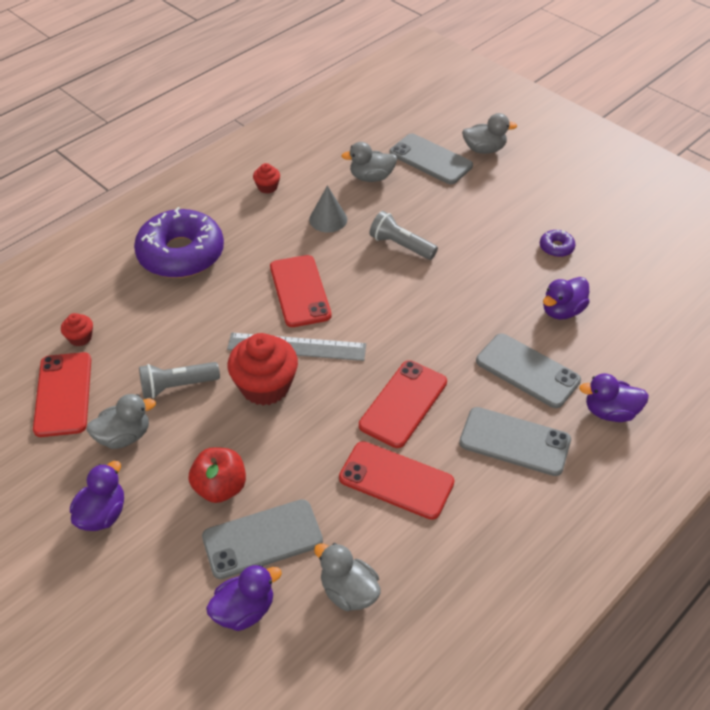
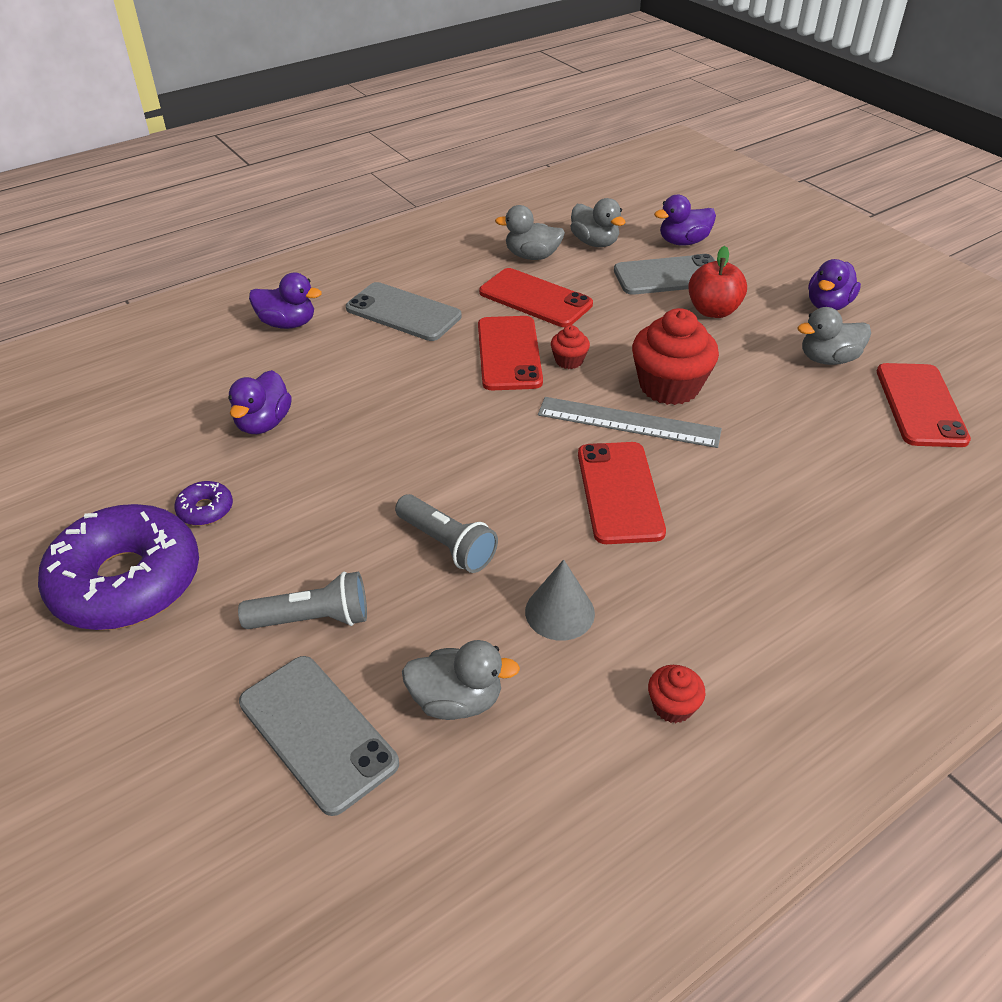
camera: 170 degrees left, 5 degrees down
(80, 338) = (930, 467): red cupcake -> red cupcake (569, 361)
(177, 386) = (778, 398): grey flashlight -> grey flashlight (312, 619)
(181, 254) = (818, 577): purple donut -> purple donut (127, 581)
(403, 404) = (509, 353): red phone -> red phone turned 45 degrees counterclockwise
(484, 149) = (190, 744): grey duck -> grey duck (532, 256)
(527, 371) = (352, 367): grey phone -> none
(562, 311) = (263, 423): purple duck -> purple duck turned 135 degrees clockwise

